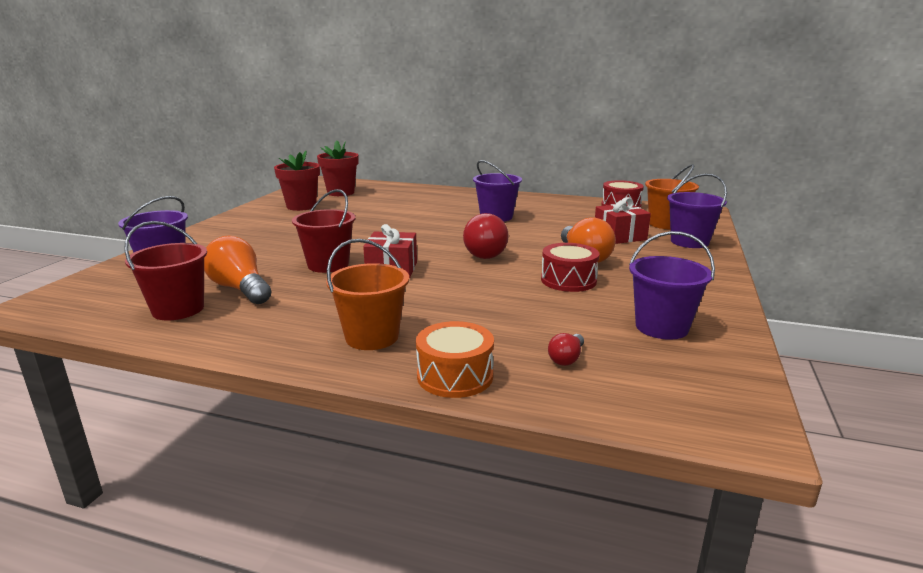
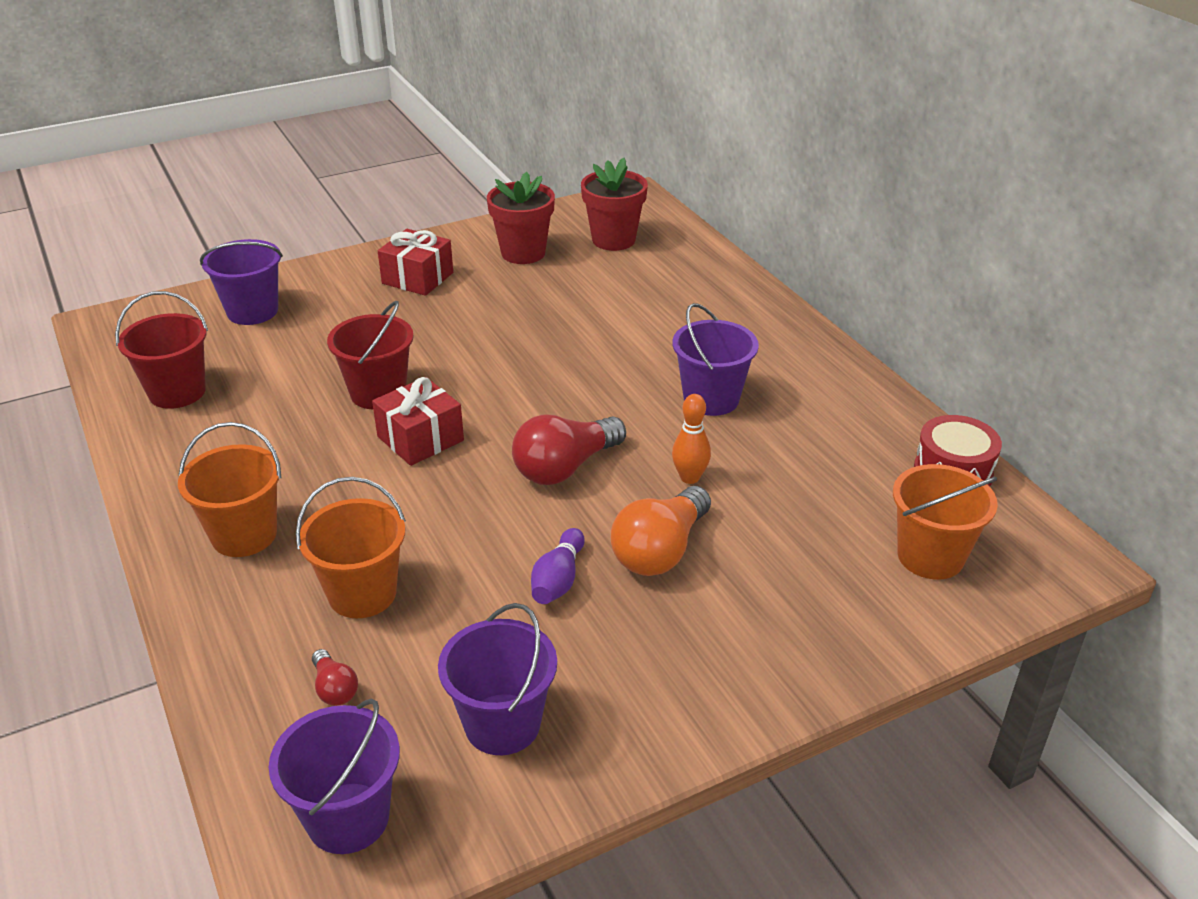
camera: 45 degrees right, 15 degrees up
(240, 289) = (256, 389): orange light bulb -> none
(455, 376) = (220, 635): orange drum -> none
(494, 324) = (362, 593): none -> orange bucket
(542, 237) = (690, 477): none -> orange bowling pin
(566, 358) = (334, 689): red light bulb -> red light bulb turned 105 degrees counterclockwise
(568, 280) = (558, 580): red drum -> purple bowling pin
(619, 236) = (797, 540): red gift -> red gift (417, 278)
(689, 242) = (876, 616): purple bucket -> purple bucket (348, 818)

